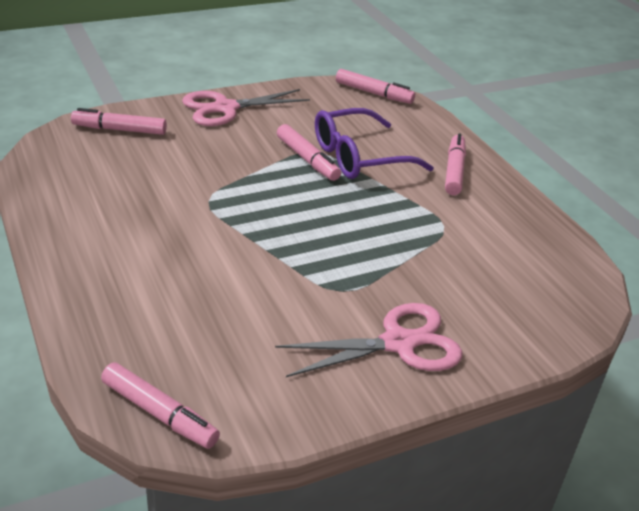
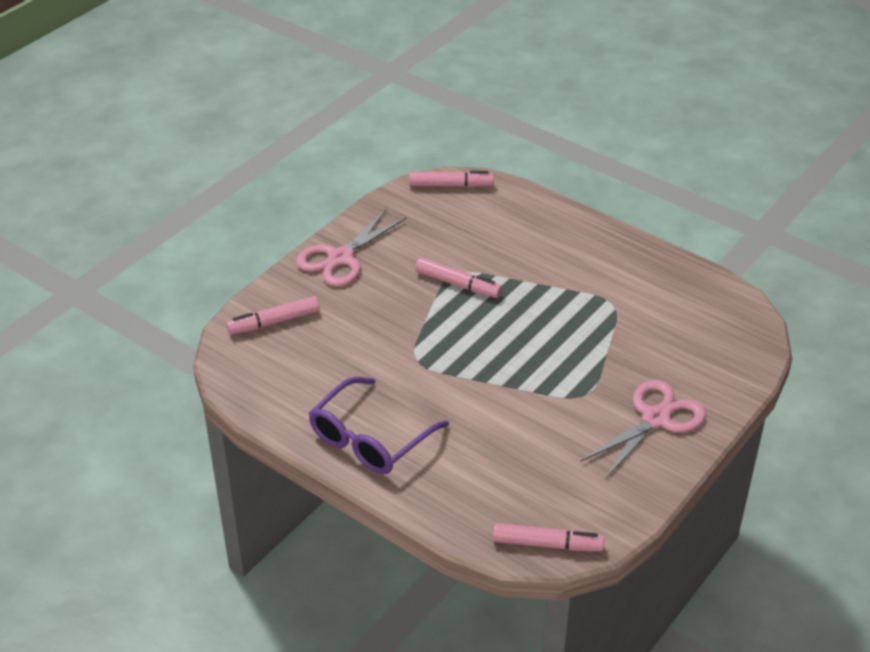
camera: 25 degrees left, 5 degrees up
(359, 157) = (496, 263): purple glasses -> purple glasses (370, 439)
(454, 171) = (580, 245): pink marker -> none

